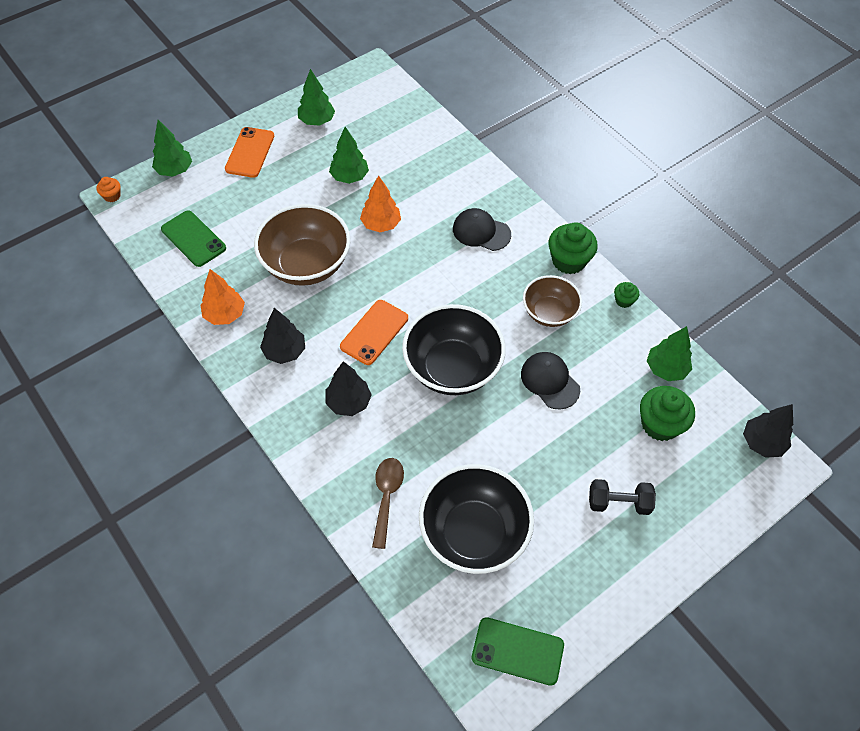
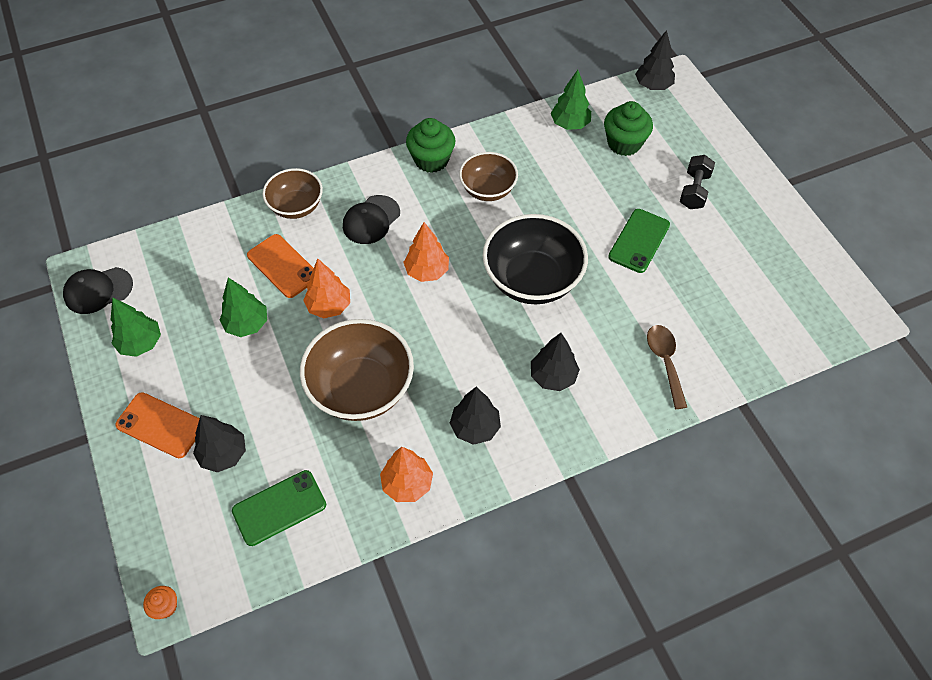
camera: 75 degrees left, 0 degrees up
(174, 170) = (152, 520): green tree -> none
(232, 194) = (223, 454): none -> black tree
(374, 332) = (472, 338): orange phone -> orange phone (283, 266)
(386, 497) = (665, 362): brown spoon -> brown spoon turned 60 degrees clockwise
(437, 284) = (427, 271): none -> orange tree
(473, 533) = (710, 300): black bowl -> none
(478, 177) = (296, 206): none -> brown bowl
(517, 651) = (820, 292): green phone -> green phone (639, 241)
(550, 381) = (564, 207): black cap -> black cap (98, 290)
(624, 300) = (489, 132): green cupcake -> none

